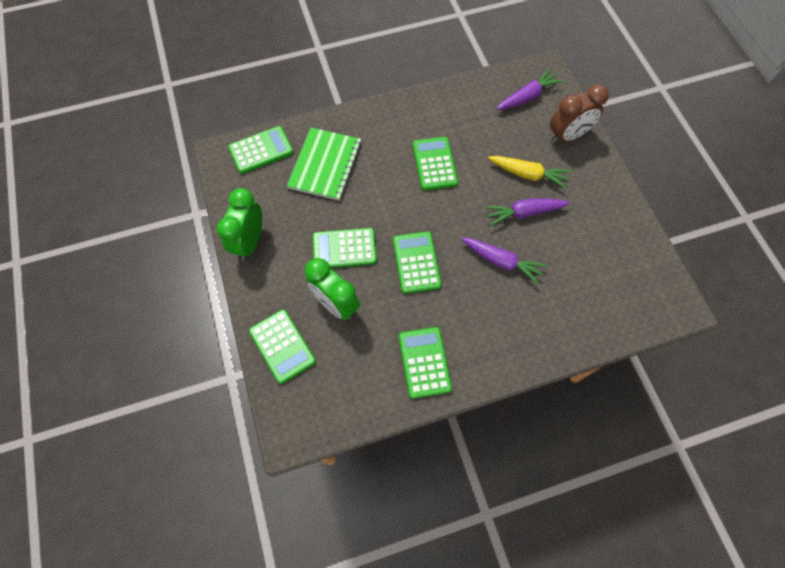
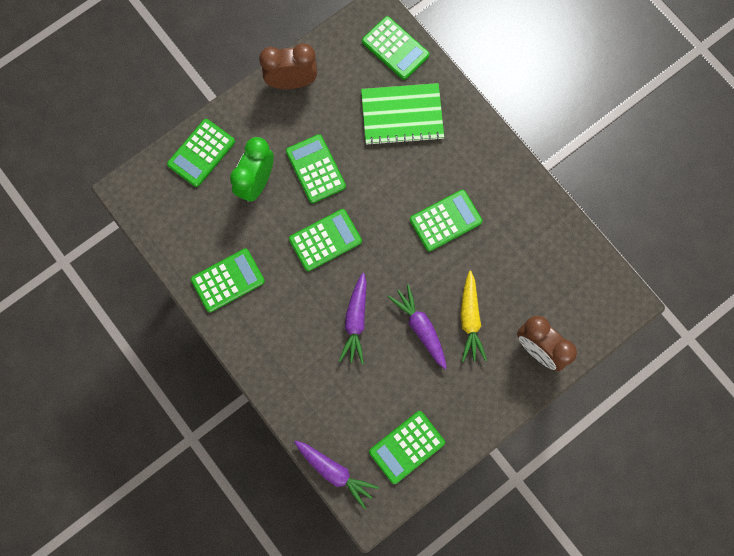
camera: 70 degrees right, 10 degrees up
(250, 242) = (292, 82): green clock -> brown clock
(527, 96) = (575, 292): purple carrot -> purple carrot (335, 472)
(629, 258) = (407, 447): none -> green calculator

